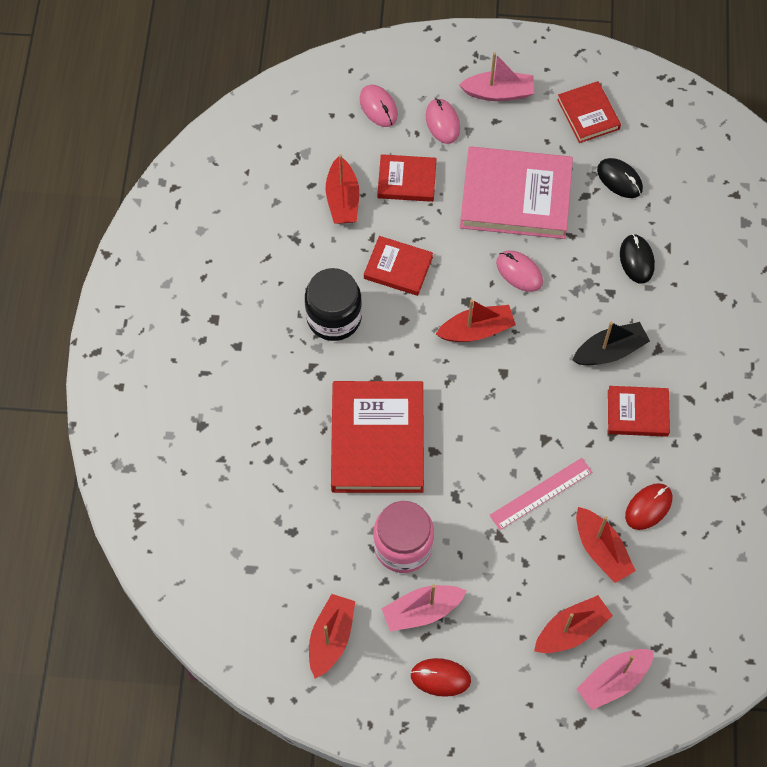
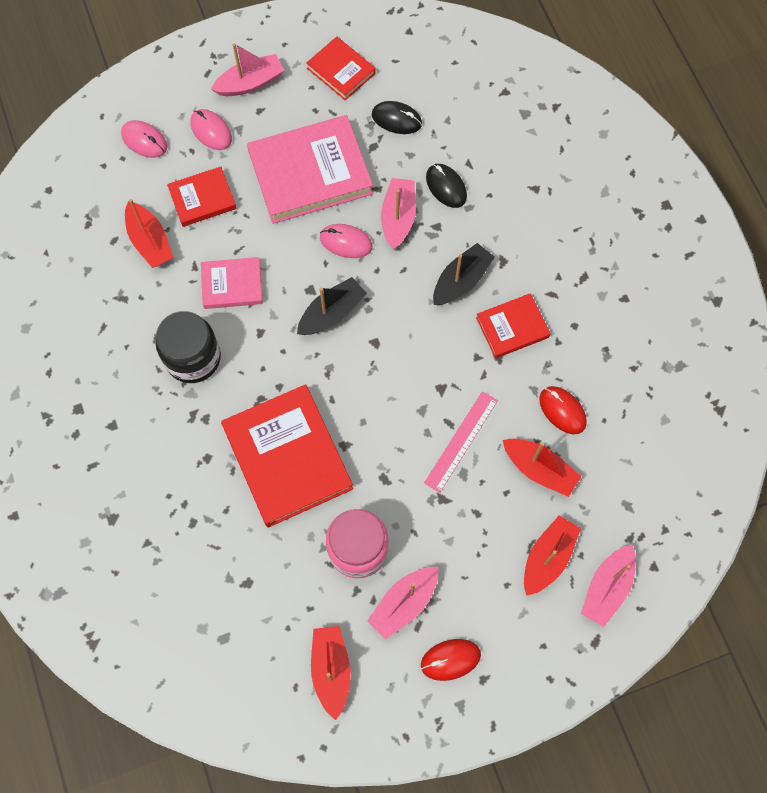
camera: 25 degrees left, 5 degrees up
(398, 268) = (232, 285): red book -> pink book
(476, 330) = (332, 313): red boat -> black boat
(578, 270) = (398, 217): none -> pink boat
(648, 507) = (562, 410): red mouse -> red mouse turned 60 degrees counterclockwise

